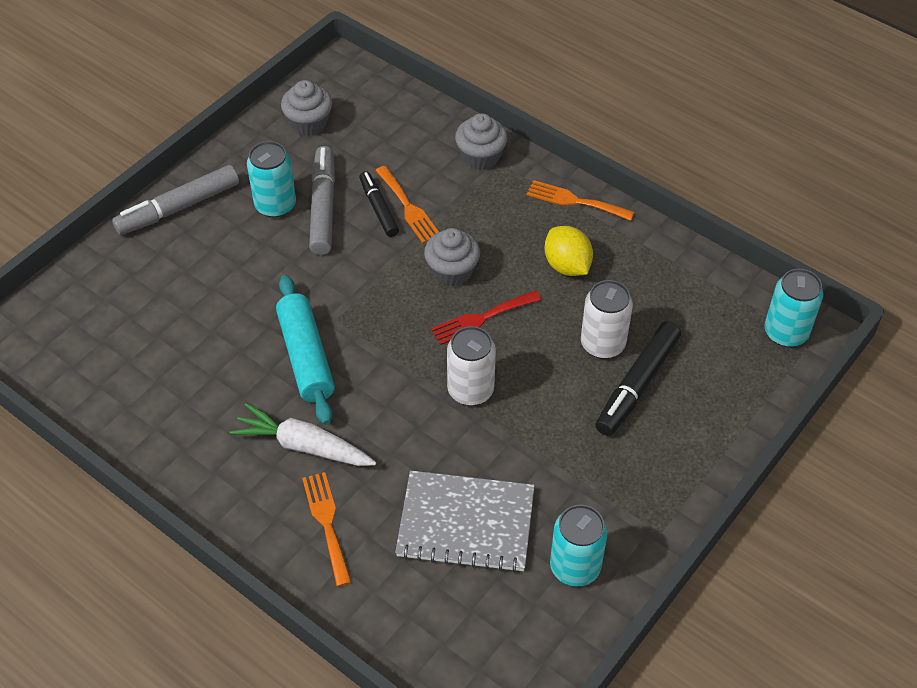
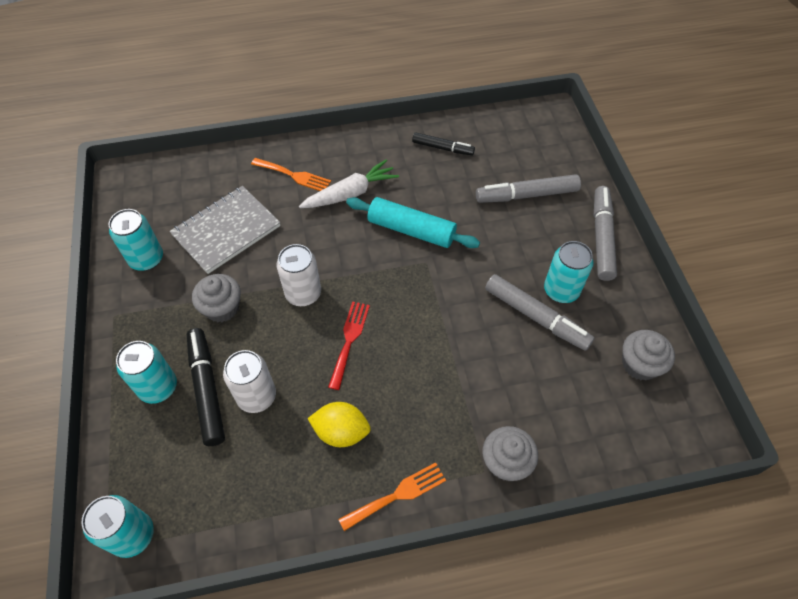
camera: 130 degrees right, 5 degrees up
(167, 291) = (527, 195): none -> grey marker
(378, 209) = (505, 349): black marker -> black marker (442, 148)
(408, 207) = (491, 369): orange fork -> none
(452, 271) = (406, 353): grey cupcake -> grey cupcake (222, 308)
(676, 423) = (158, 387): none -> turquoise can

